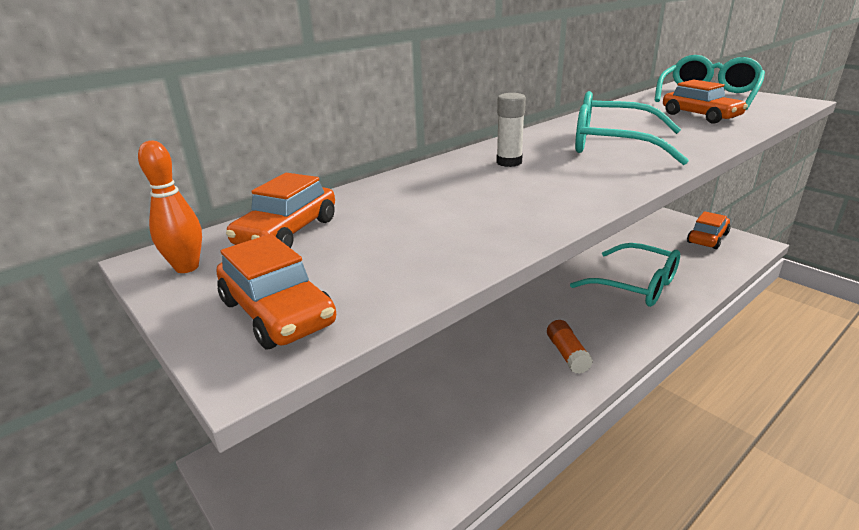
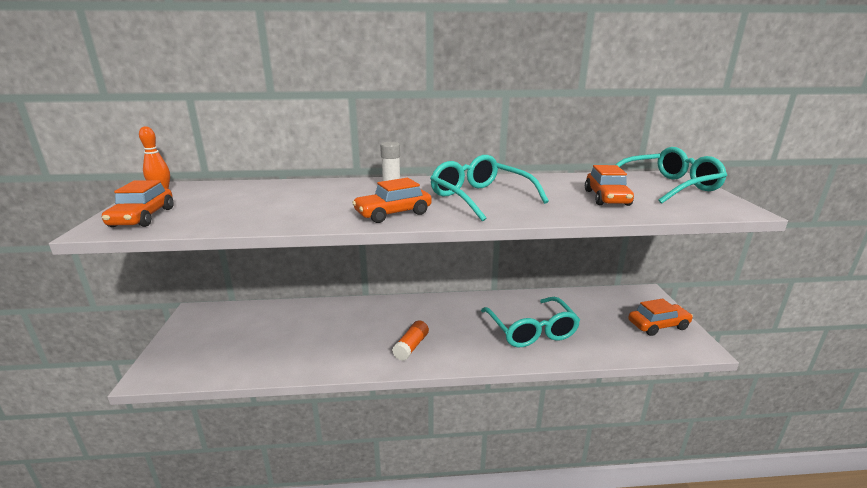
camera: 35 degrees right, 5 degrees down
(287, 232) = (219, 191): orange car -> orange car (393, 213)

